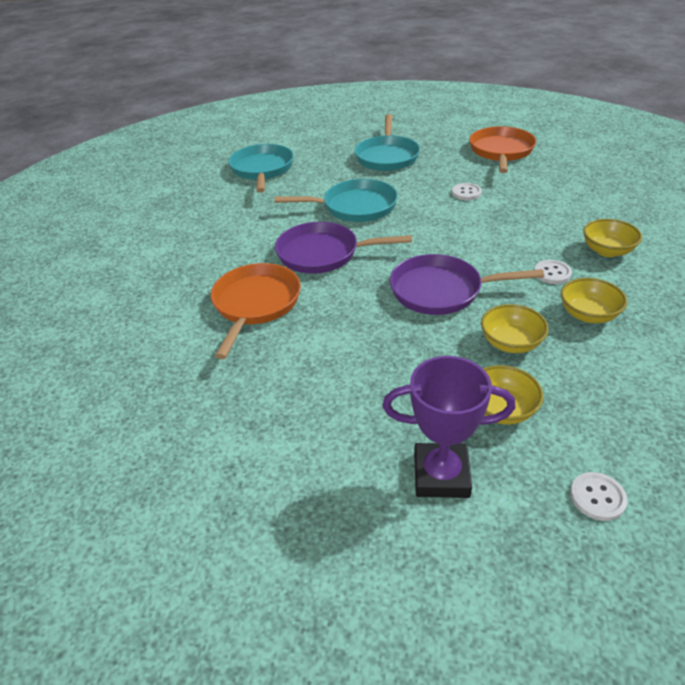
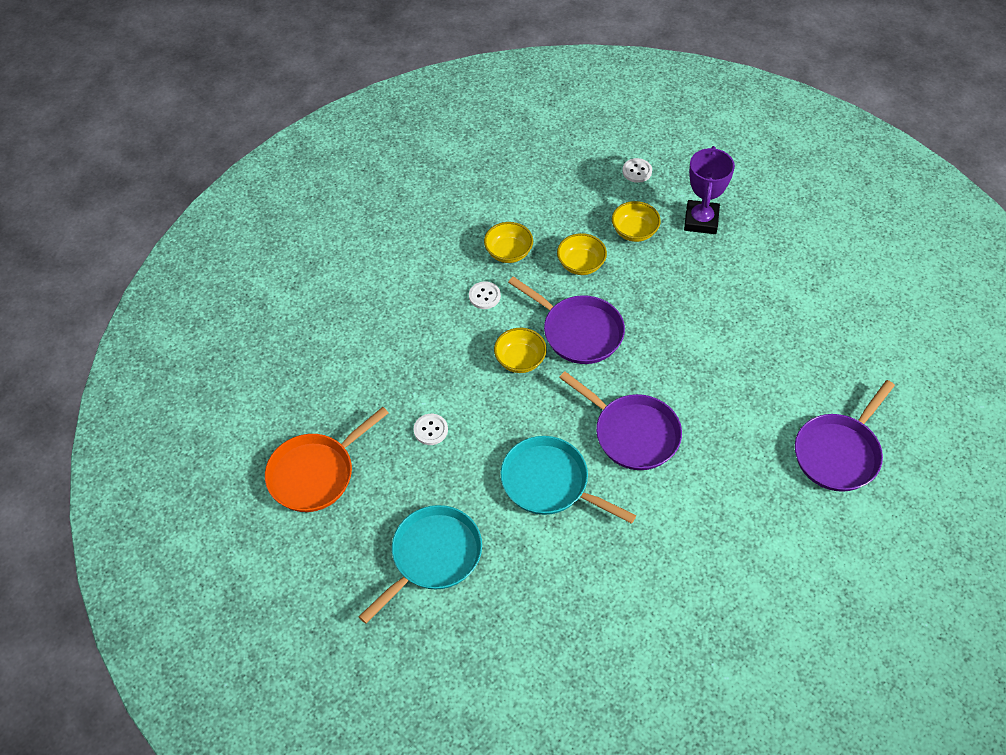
camera: 145 degrees left, 15 degrees up
(130, 323) = (839, 453): none -> purple pan
(255, 304) = (727, 408): orange pan -> none
(262, 169) = (589, 638): turquoise pan -> none
(441, 475) = (701, 220): purple trophy -> purple trophy turned 60 degrees clockwise
(607, 251) = (419, 289): yellow bowl -> yellow bowl (520, 360)

